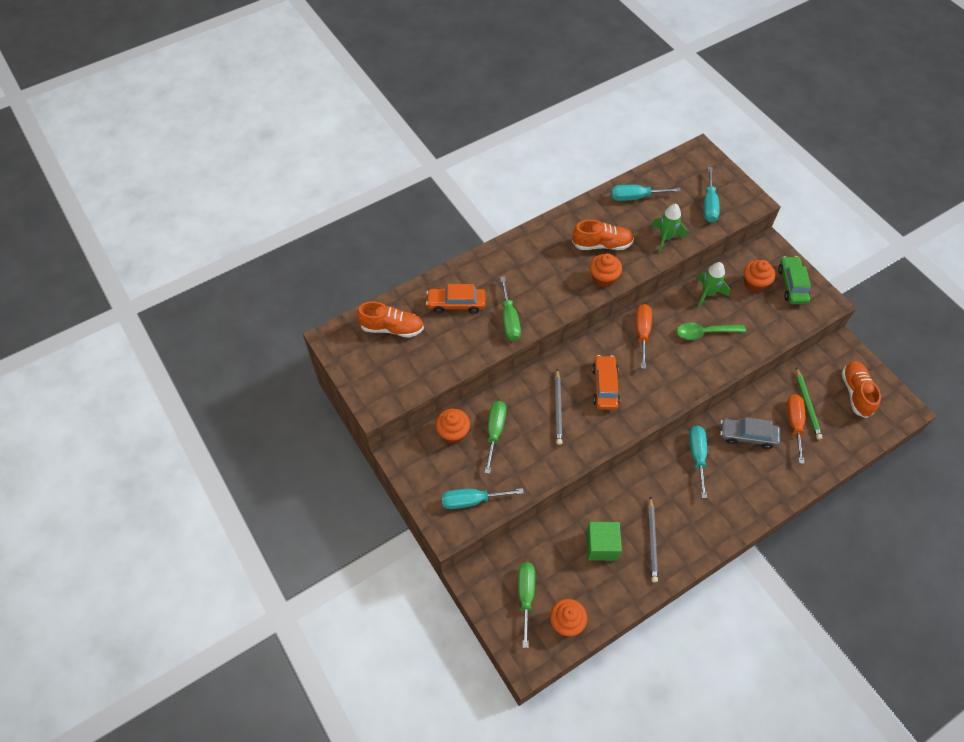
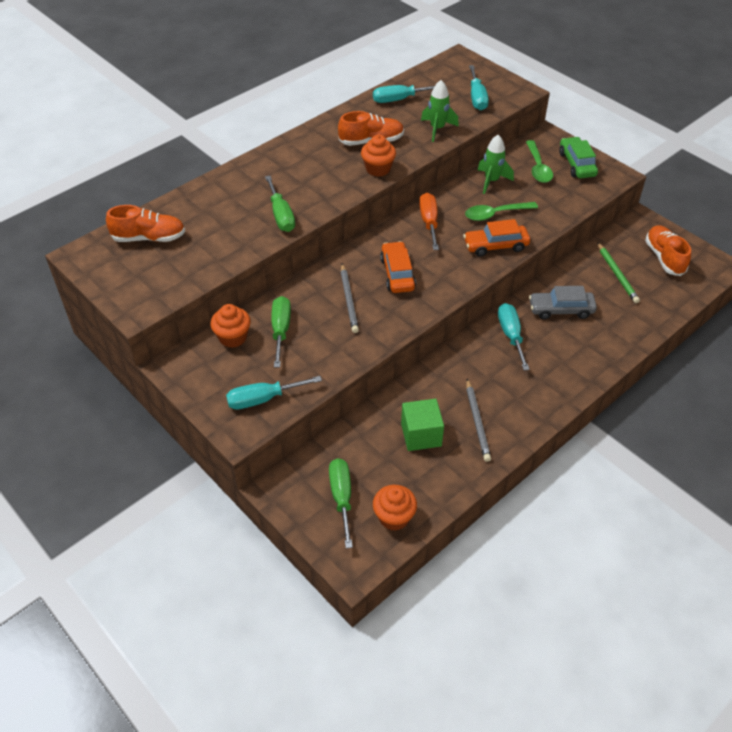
camera: 10 degrees left, 10 degrees down
(456, 304) = (219, 208): orange car -> orange car (495, 246)
(754, 284) = (538, 167): orange cupcake -> green spoon
(794, 424) = (607, 293): orange screwdriver -> none

